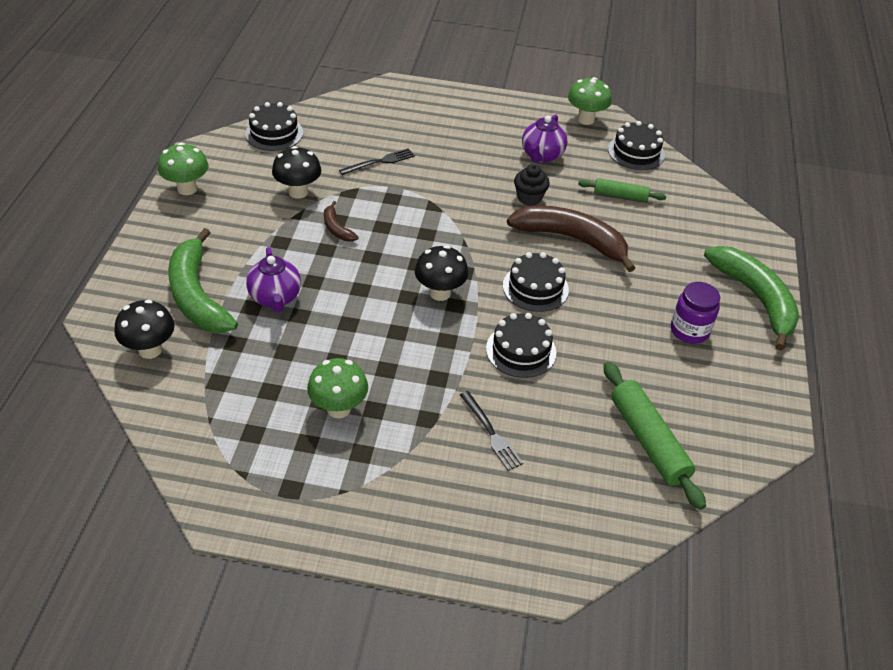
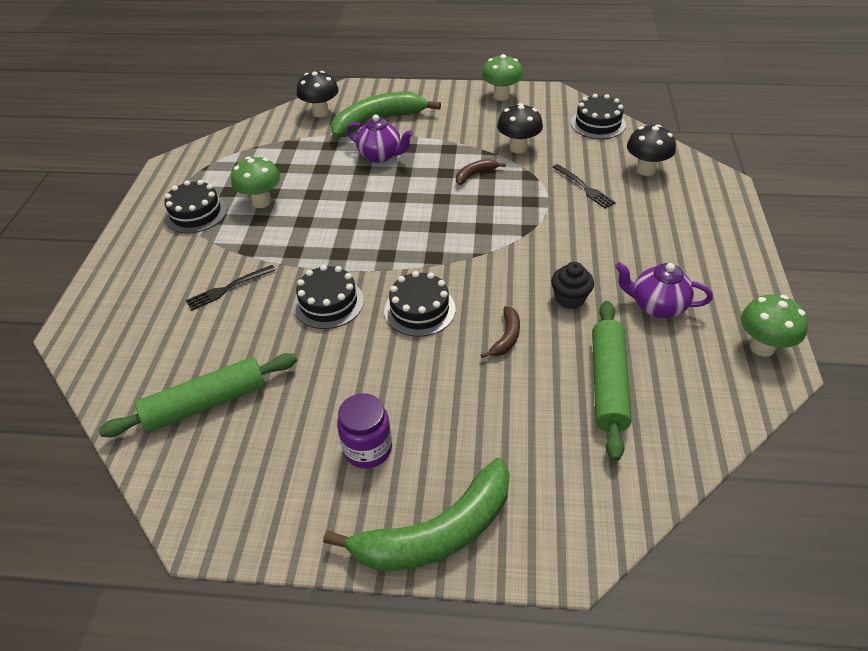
camera: 90 degrees right, 0 degrees up
(275, 298) = (380, 155): purple teapot -> purple teapot turned 135 degrees counterclockwise
(440, 293) = (401, 244): black mushroom -> black mushroom (645, 170)
(572, 239) = (506, 337): brown banana -> brown banana, size x0.45
(620, 195) = (608, 384): green rolling pin -> green rolling pin, size x1.68
(636, 152) = (714, 402): black cake -> black cake (196, 213)

